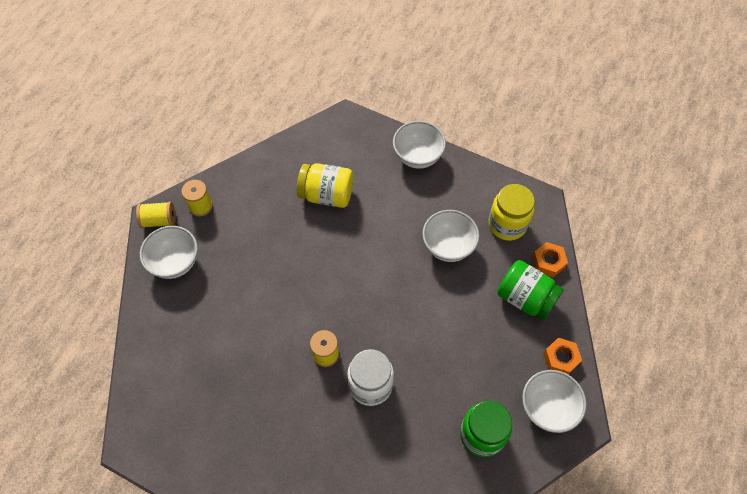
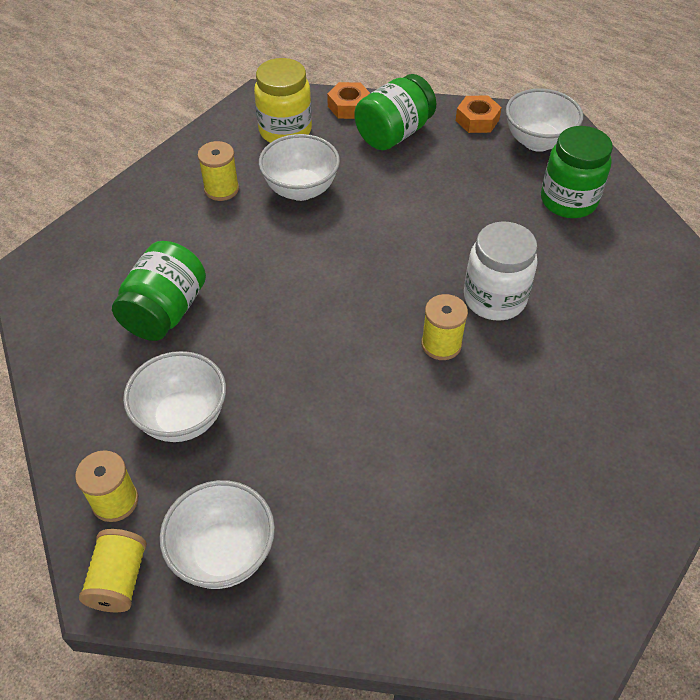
camera: 80 degrees left, 10 degrees down
(326, 195) = (165, 311): yellow jar -> green jar
(417, 156) = (142, 198): white bowl -> white bowl (182, 418)
(436, 199) = (221, 189): none -> yellow spool

